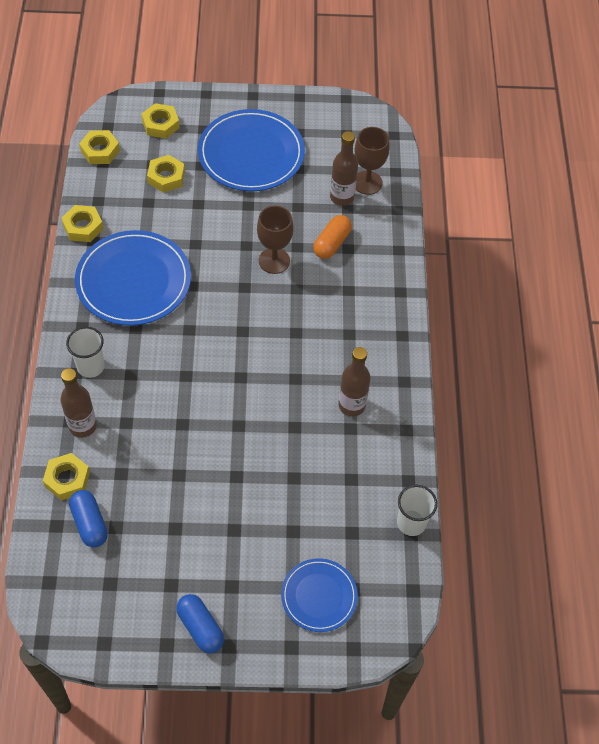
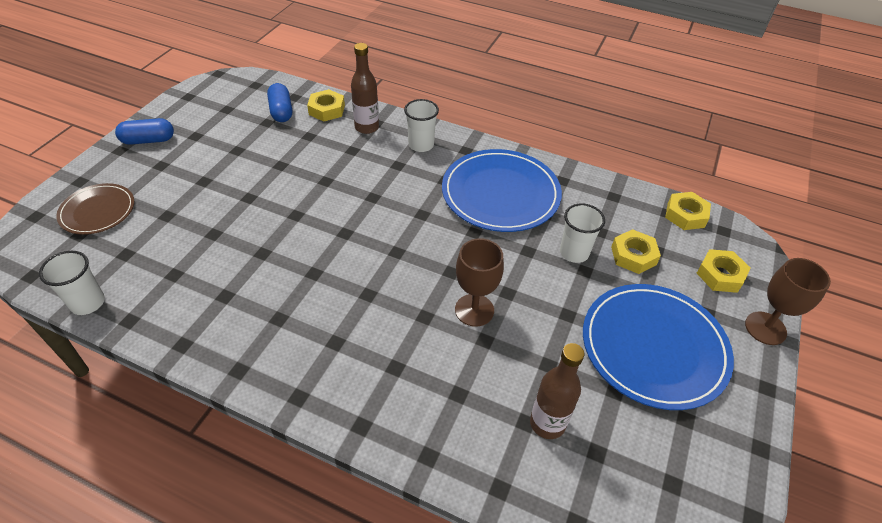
camera: 115 degrees right, 10 degrees down
(83, 227) = (582, 178): yellow nut -> none
(89, 523) = (281, 111): blue capsule -> blue capsule turned 75 degrees clockwise
(182, 214) = (574, 252): none -> white cup
(319, 596) = (97, 211): blue plate -> brown plate
(331, 243) = (474, 378): orange capsule -> none
(351, 405) = (249, 307): brown bottle -> none
(367, 183) = (564, 470): brown goblet -> brown goblet (765, 328)

